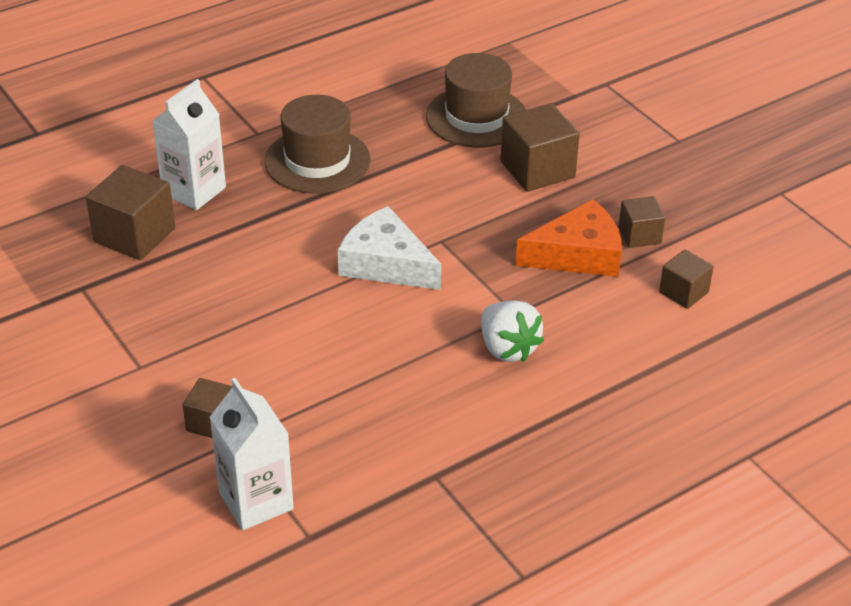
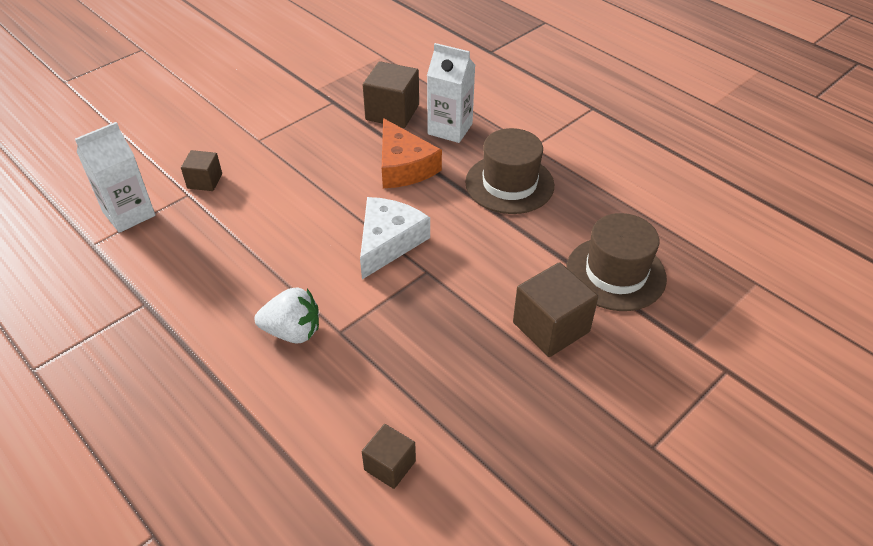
camera: 80 degrees right, 5 degrees up
(507, 348) = (292, 332): white strawberry -> white strawberry turned 135 degrees counterclockwise
(578, 254) = (430, 370): orange cheese -> orange cheese (403, 166)
(639, 235) = (472, 420): brown cube -> none

